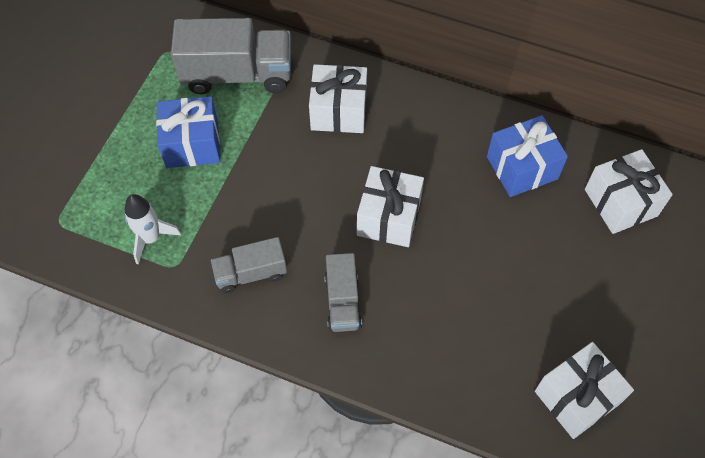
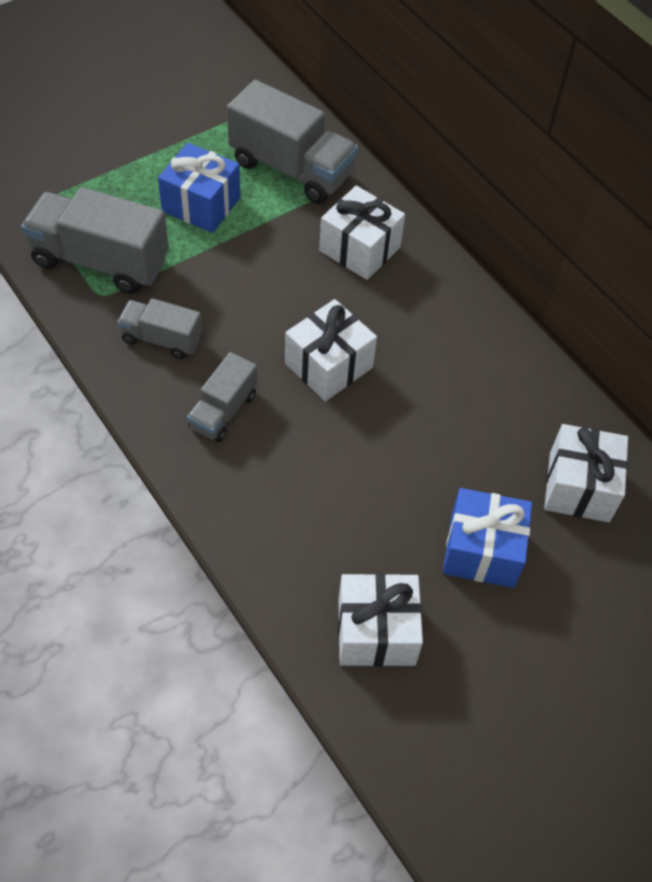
camera: 30 degrees right, 5 degrees down
(151, 238) = (100, 261): white rocket -> grey truck
(522, 168) = (500, 397): blue gift -> blue gift (482, 551)

